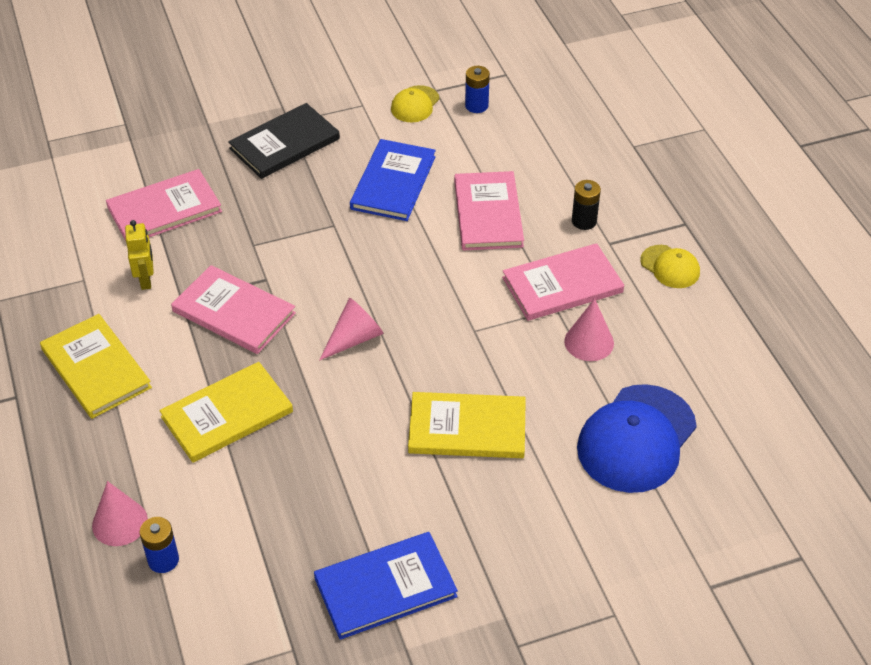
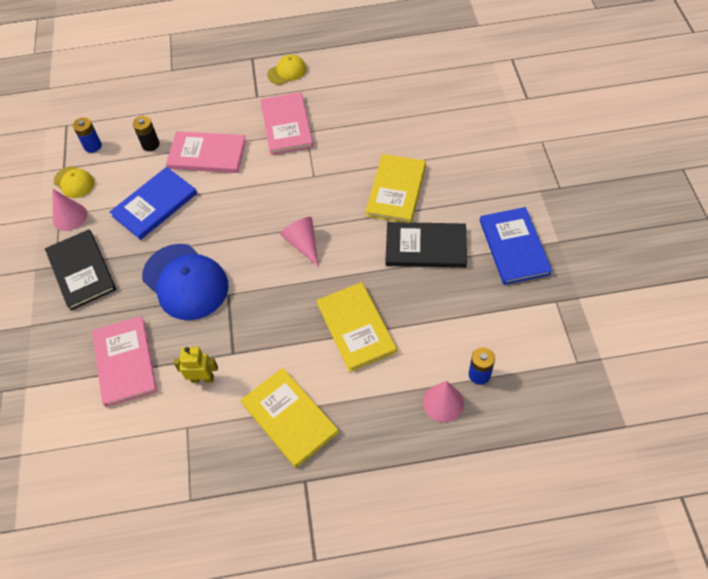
camera: 75 degrees left, 10 degrees up
(96, 368) = (289, 418): yellow book -> yellow book turned 75 degrees clockwise
(234, 312) = (256, 317): pink book -> none
(369, 476) = (425, 247): none -> black book
(393, 183) = (155, 205): blue book -> blue book turned 75 degrees counterclockwise
(584, 221) = (232, 105): black battery -> black battery (150, 144)
(589, 342) = (339, 120): pink cone -> pink cone (70, 217)
(636, 439) = (420, 111): blue cap -> blue cap (185, 282)

